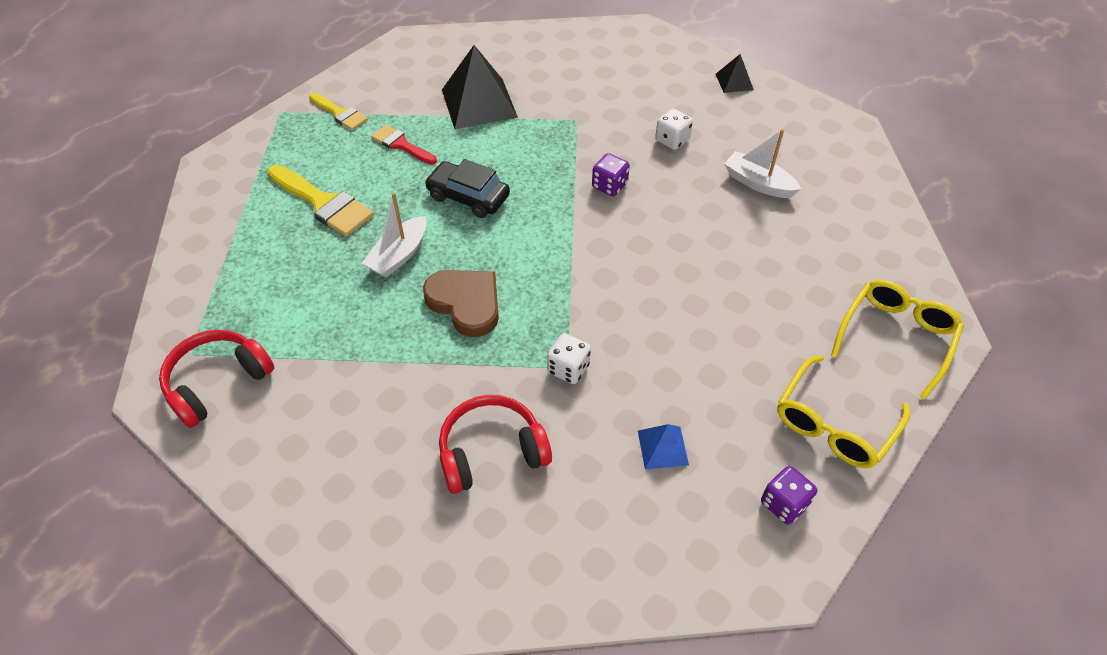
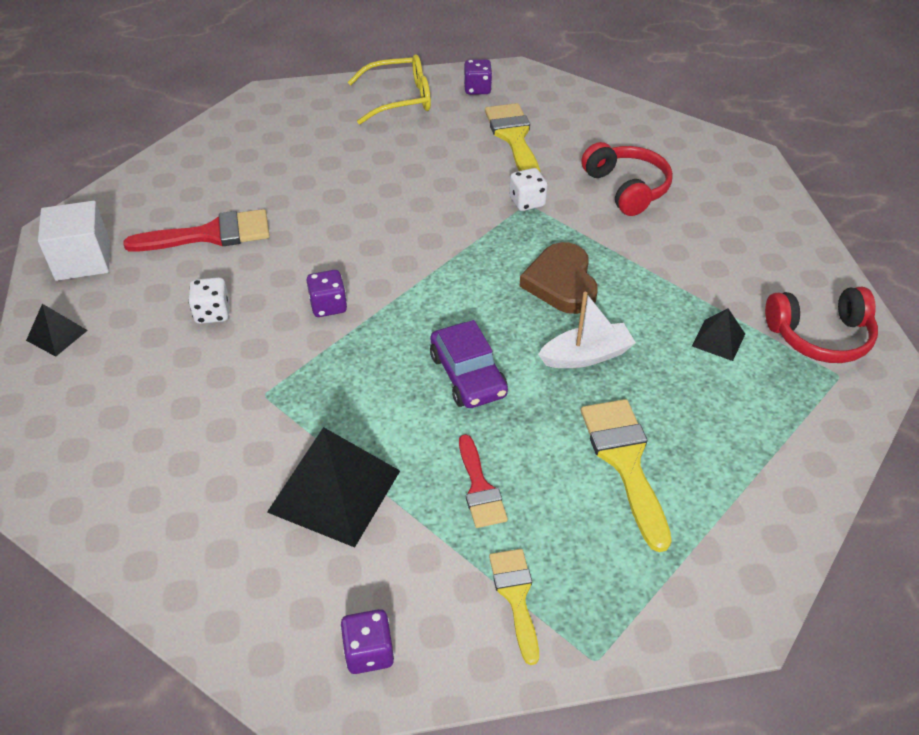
camera: 140 degrees left, 5 degrees down
(305, 327) = (718, 340): none -> black pyramid
(393, 63) = (369, 652): none -> purple dice
(468, 197) = (468, 375): black car -> purple car
(491, 452) = (627, 188): red headphones -> red headphones turned 135 degrees counterclockwise
(663, 447) = (514, 138): blue pyramid -> yellow brush
(758, 183) = (210, 235): white boat -> red brush
(800, 121) = (83, 260): none -> white cube
(896, 337) = (296, 109): yellow glasses -> none

